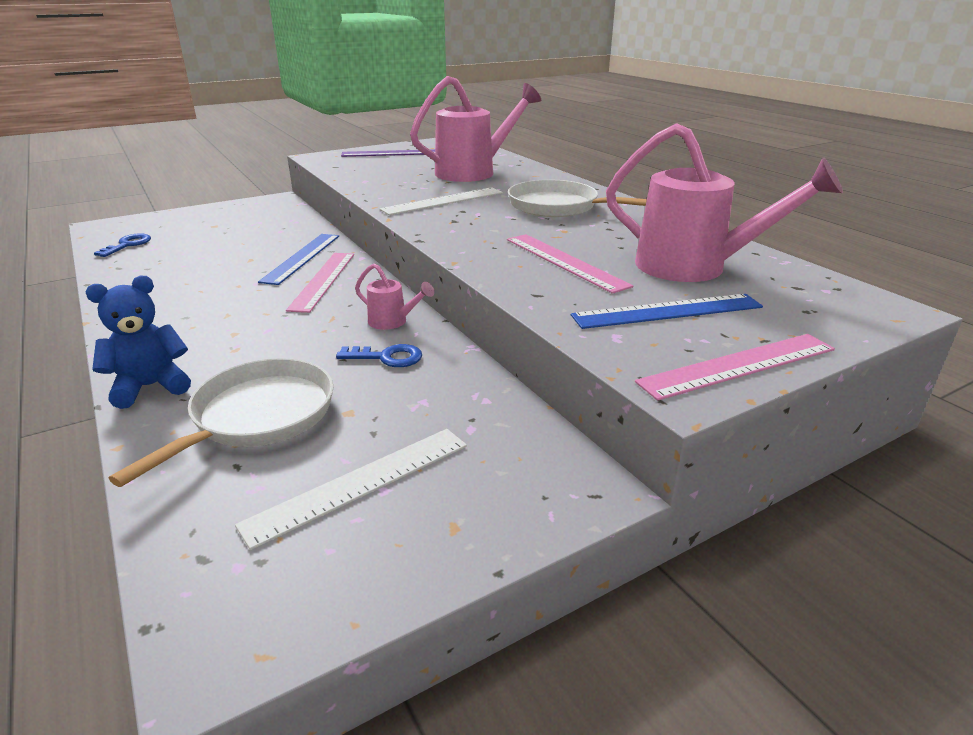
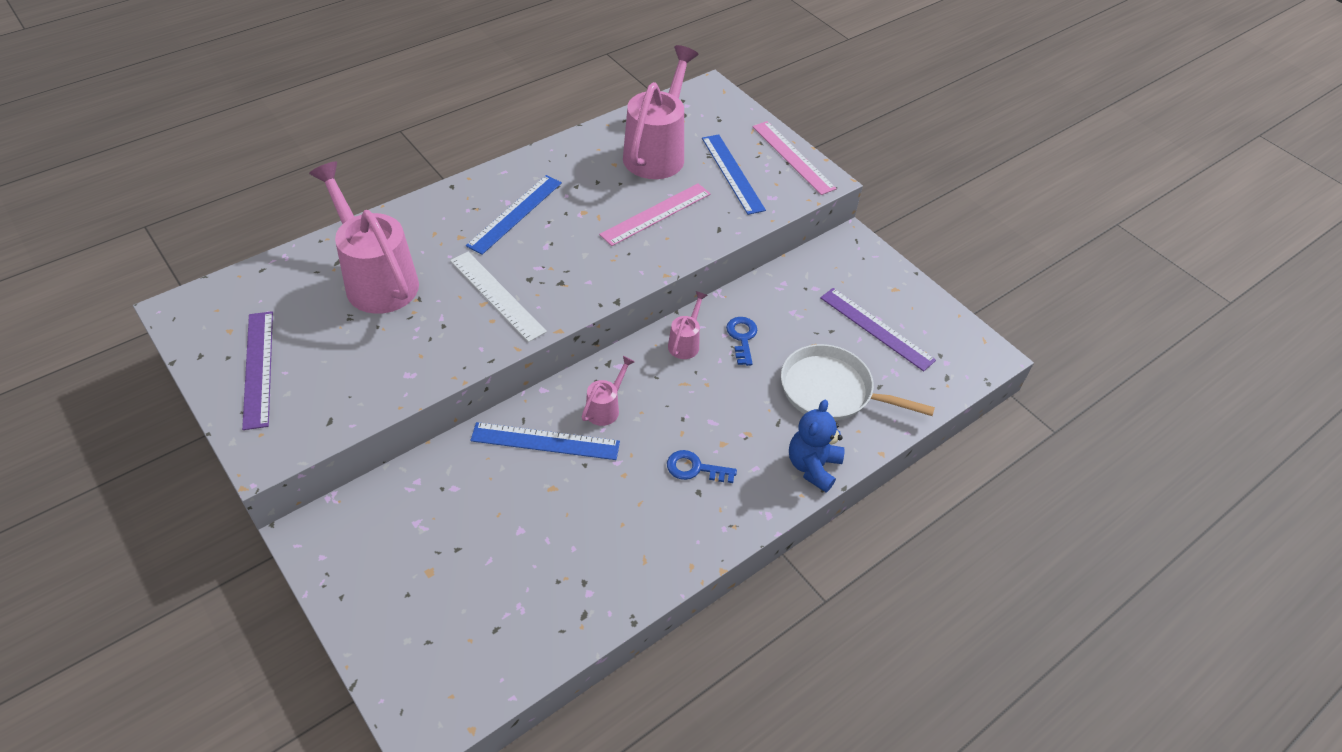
camera: 100 degrees left, 20 degrees up
(128, 245) = (506, 645): blue key -> blue key (695, 468)
(150, 386) = (813, 466): blue teddy bear -> blue teddy bear turned 60 degrees clockwise
(323, 280) = (605, 408): pink ruler -> pink watering can
(360, 483) = (876, 328): white ruler -> purple ruler
(558, 207) = (515, 213): white pan -> blue ruler

